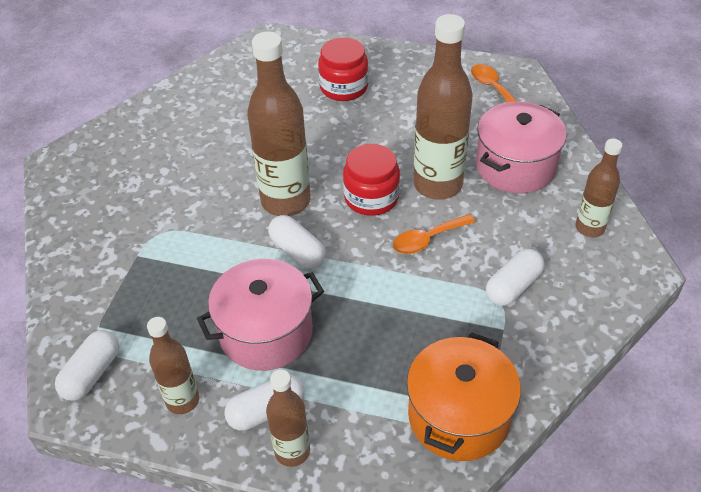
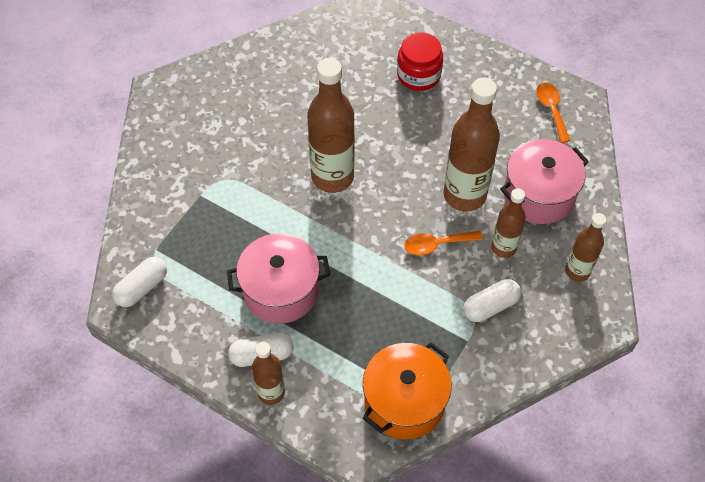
camera: 15 degrees right, 10 degrees up
(182, 400) = (202, 329): brown bottle -> brown bottle (503, 248)
(297, 251) = (327, 226): white capsule -> none
(371, 197) = (404, 192): red jar -> none

